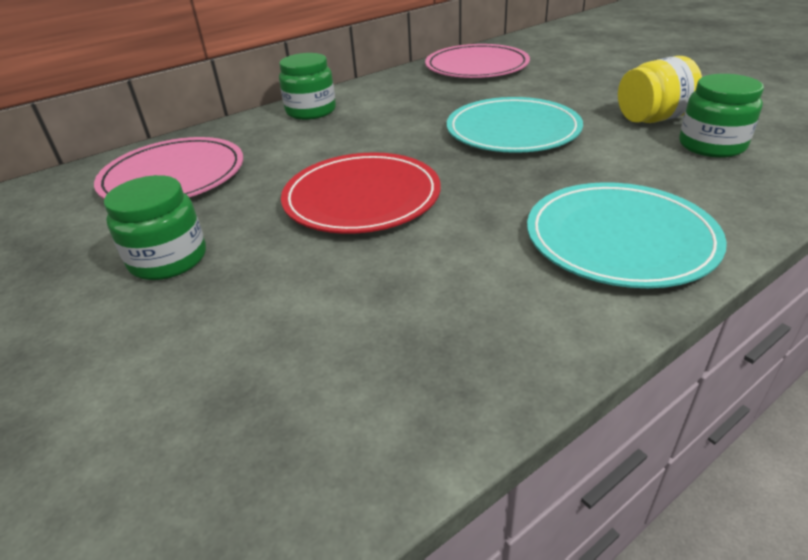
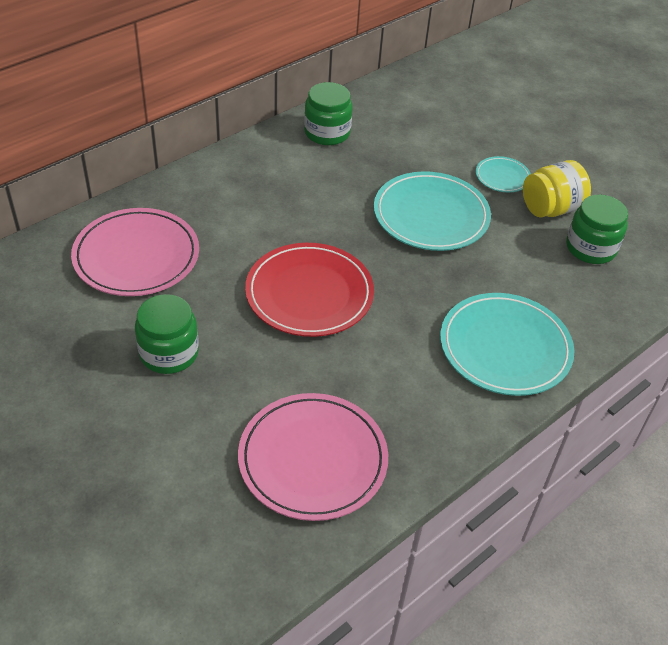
camera: 10 degrees left, 10 degrees up
(311, 111) = (241, 169): green jar -> green jar (327, 133)
(476, 66) = (397, 108): pink plate -> pink plate (313, 459)
(591, 100) = (502, 177): none -> turquoise plate

